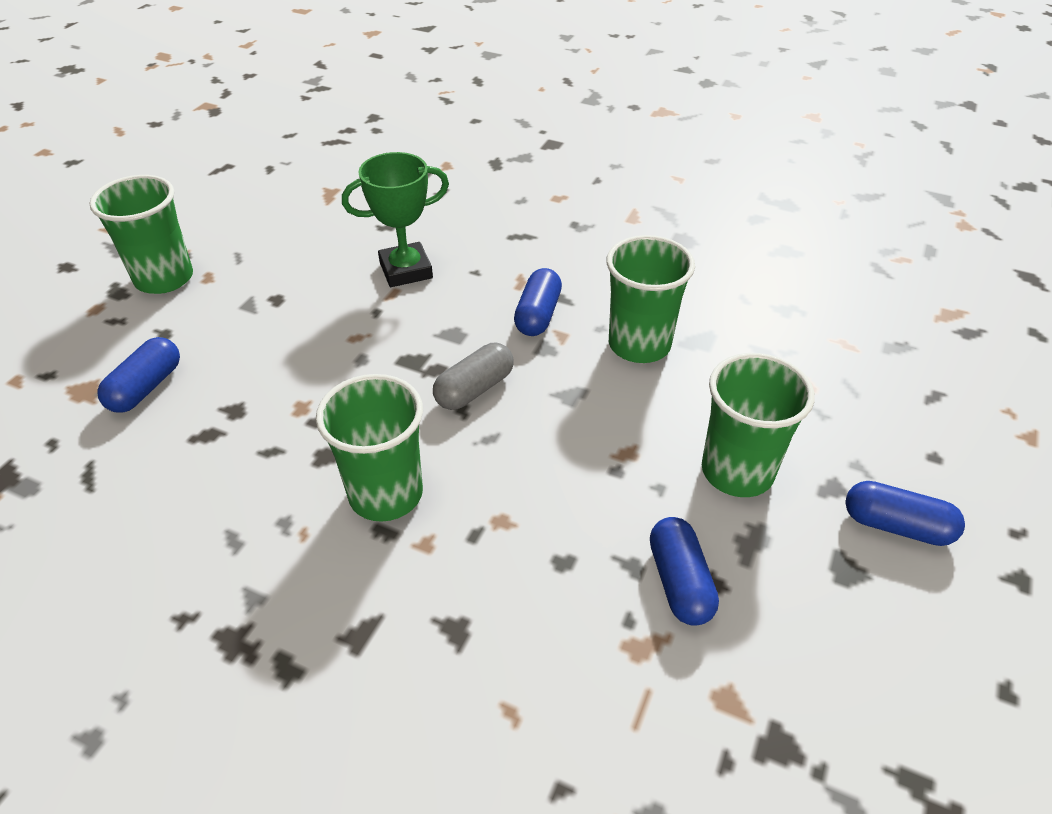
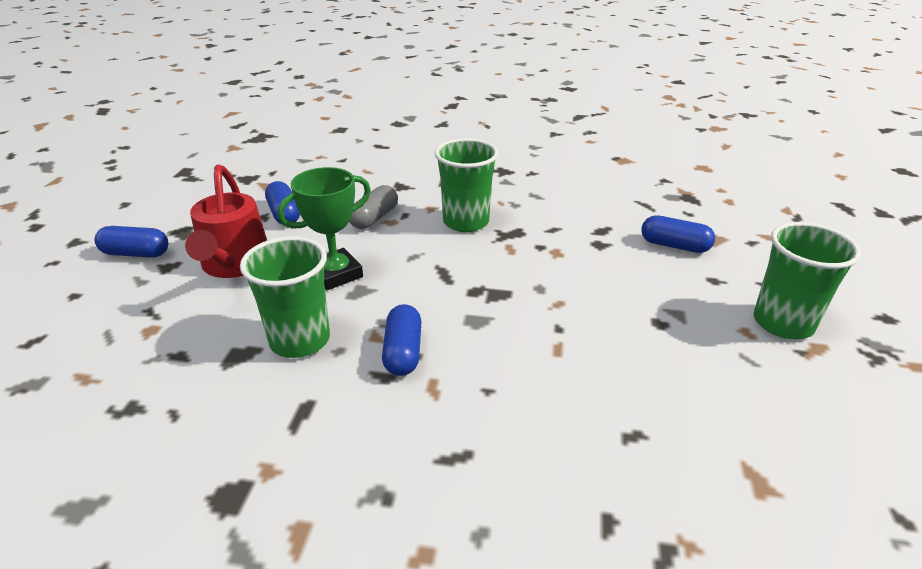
camera: 165 degrees right, 10 degrees down
(146, 387) = (674, 246): blue capsule -> blue capsule turned 75 degrees counterclockwise
(406, 270) = (563, 377): green trophy -> green trophy (336, 274)
(474, 389) = (437, 282): grey capsule -> grey capsule (374, 218)
(737, 471) = (234, 264): green cup -> red watering can

